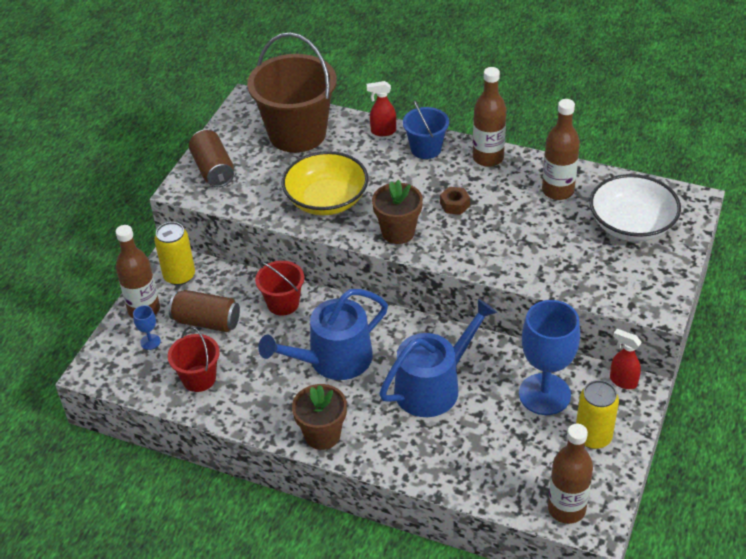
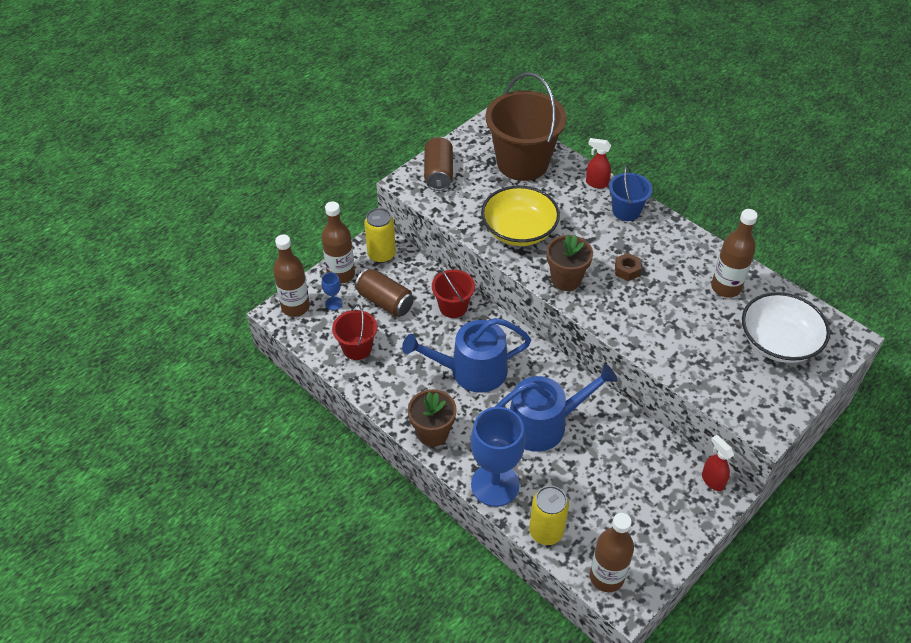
camera: 20 degrees right, 5 degrees up
(488, 158) = (677, 236): brown bottle -> brown bottle (295, 307)
(544, 394) = (636, 466): blue goblet -> blue goblet (495, 485)
(593, 437) = (661, 521): yellow can -> yellow can (546, 531)

